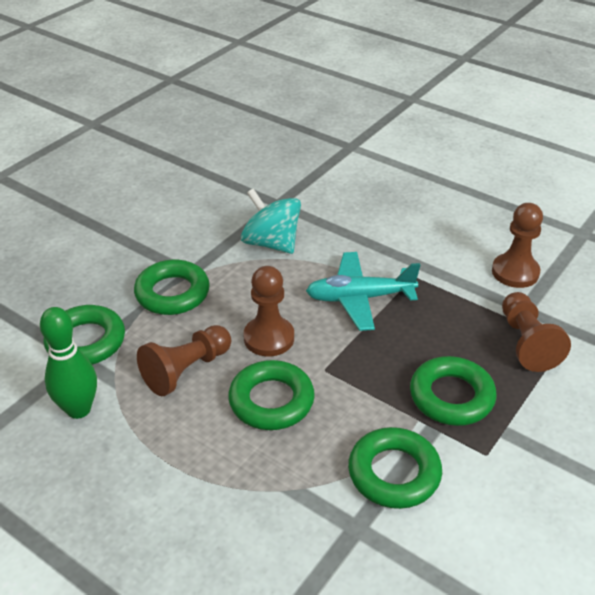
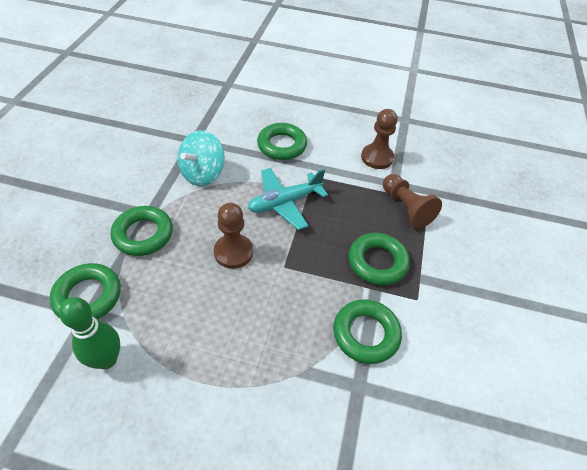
camera: 25 degrees left, 10 degrees up
(186, 370) = (182, 298): brown pawn -> none
(271, 243) = (203, 174): turquoise spinning top -> turquoise spinning top turned 75 degrees counterclockwise
(271, 401) = (257, 303): green ring -> green ring (282, 145)

